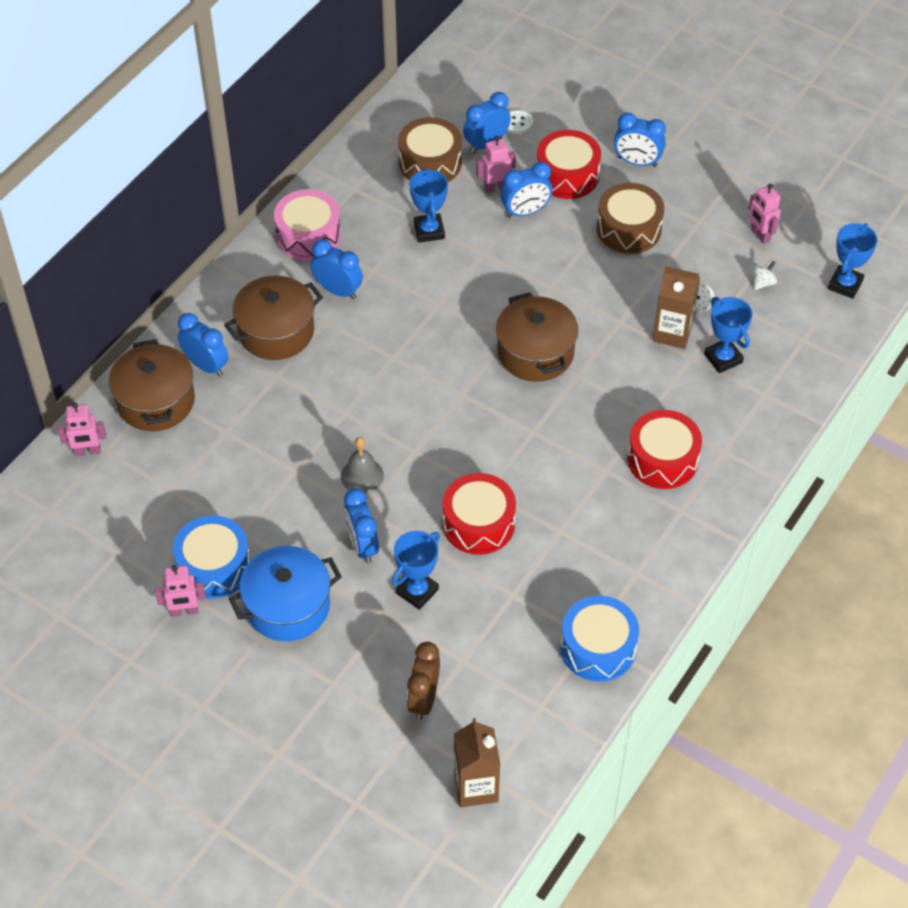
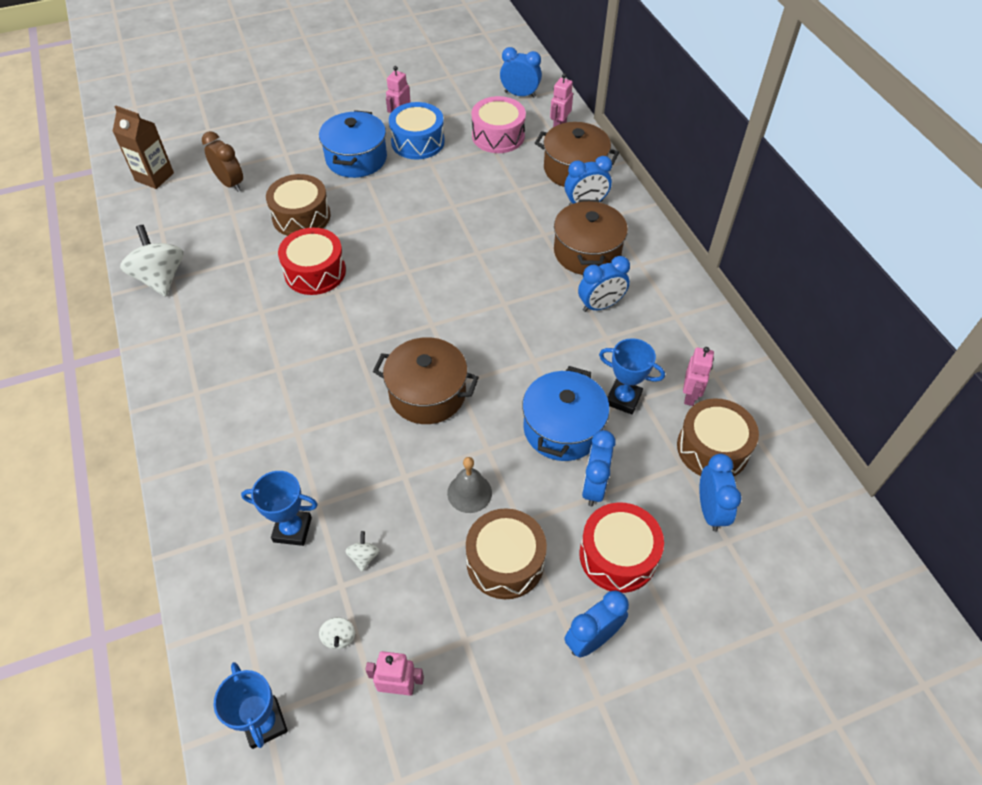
camera: 125 degrees right, 0 degrees up
(308, 236) = (676, 317): pink drum -> pink drum (498, 136)
(362, 476) = (415, 235): grey bell -> grey bell (469, 492)
(362, 545) = (362, 209): blue clock -> blue clock (520, 94)
(417, 591) = (301, 216): blue trophy -> brown drum
(490, 253) = (562, 428): none -> blue pot
(495, 187) = (643, 482): pink robot -> pink robot (690, 395)
(518, 123) = (726, 559): white button -> none
(598, 648) = (160, 278): blue drum -> white spinning top
(662, 459) = (248, 411): red drum -> none
(672, 333) = (356, 509): brown carton -> none

